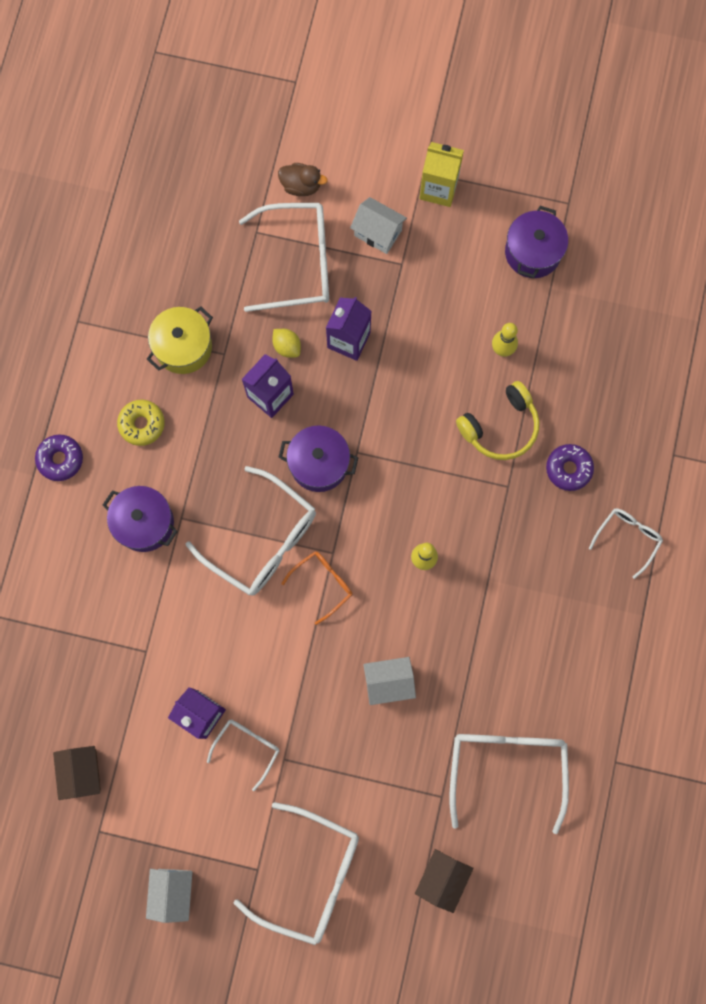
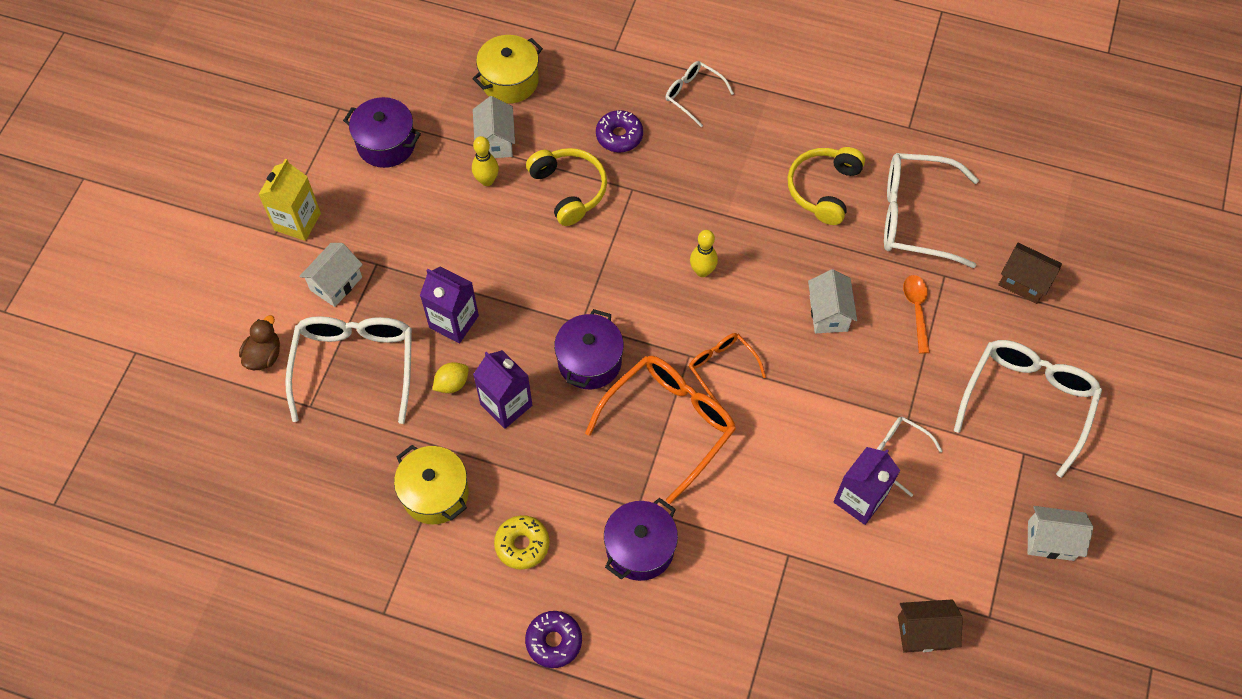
camera: 85 degrees left, 15 degrees down
(263, 540) = (670, 423): white glasses -> orange glasses
(400, 768) = (916, 310): none -> orange spoon
(529, 674) = (824, 189): none -> yellow headphones
(548, 352) = (496, 141): none -> white house
(621, 356) = (509, 81): none -> yellow pot

